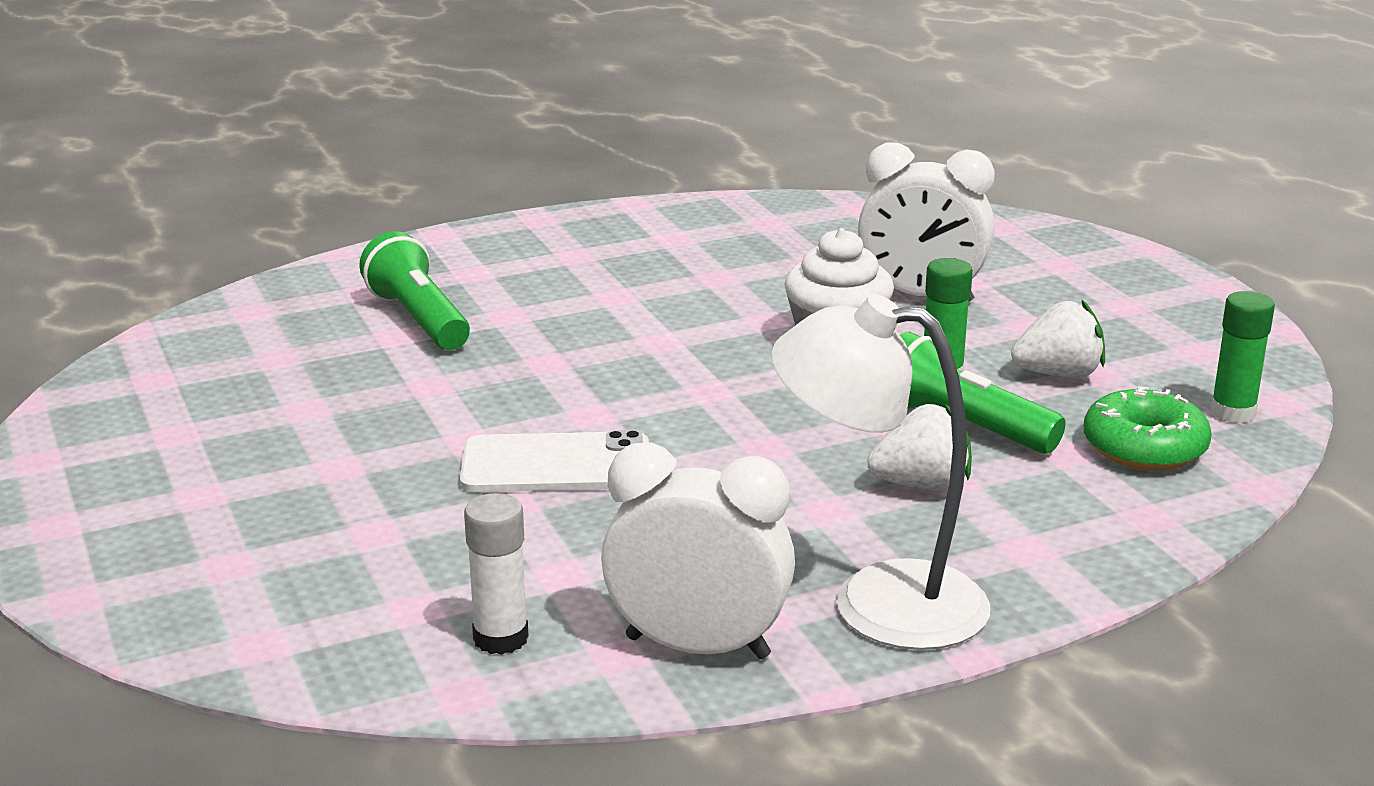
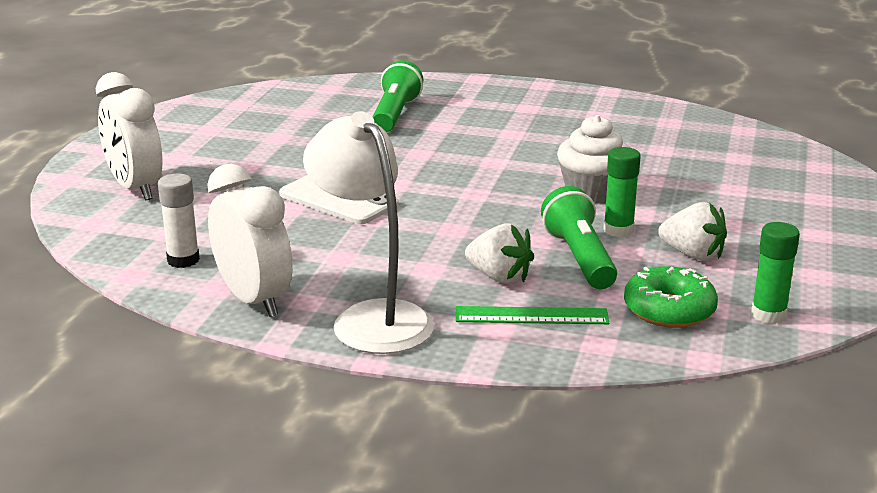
camera: 40 degrees right, 0 degrees up
(921, 296) = (687, 187): white clock -> white clock (135, 188)
(1034, 516) = (531, 316): none -> green ruler

